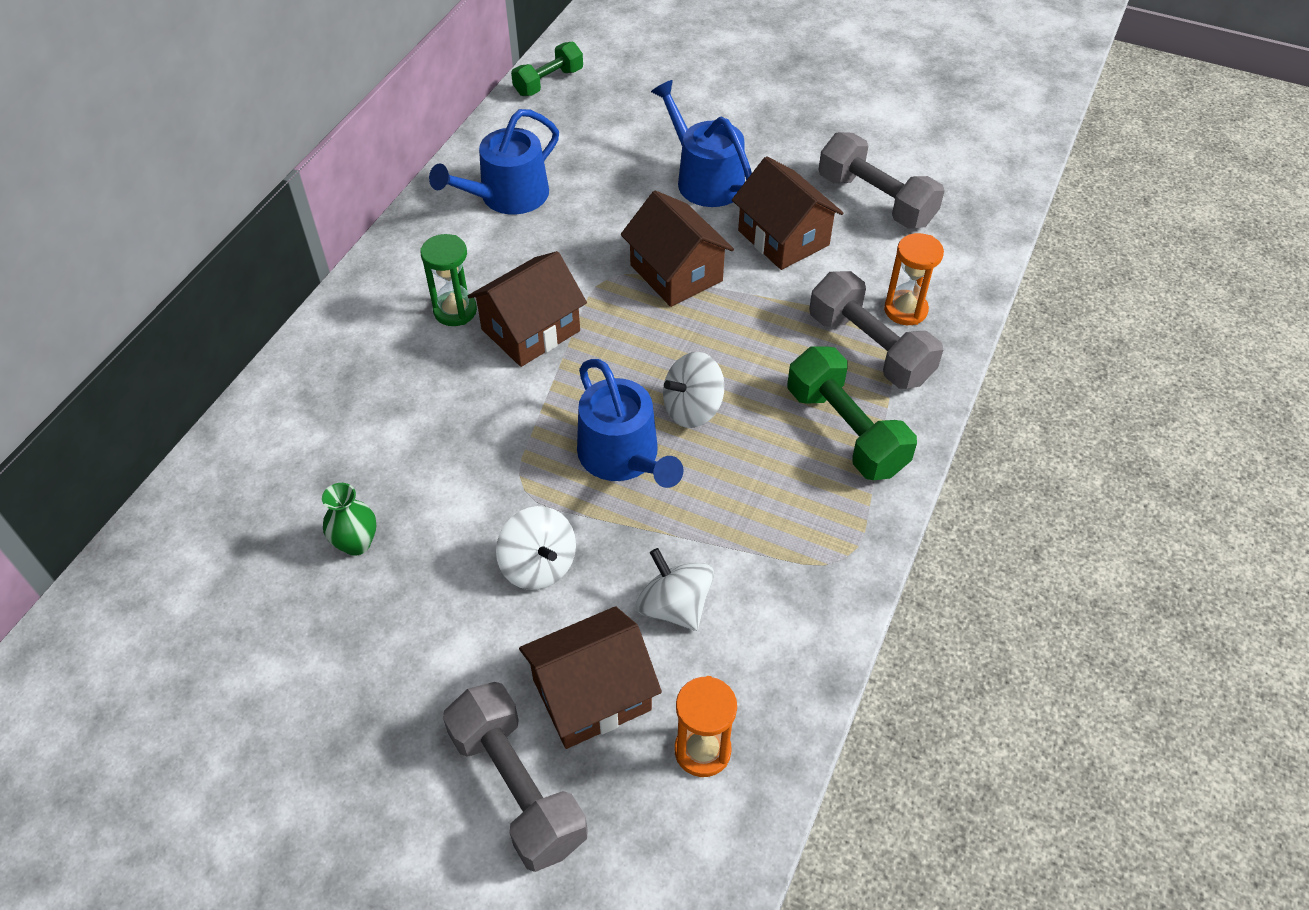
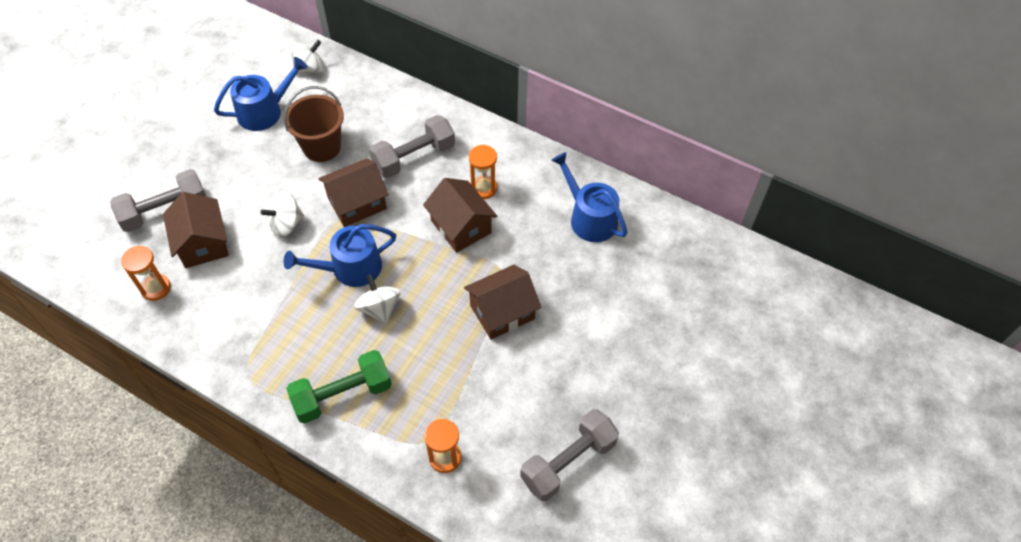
camera: 95 degrees right, 5 degrees up
(356, 543) = (322, 147): green vase -> brown bucket
(455, 311) = (483, 188): green hourglass -> orange hourglass
(548, 82) = (721, 247): green dumbbell -> none
(674, 606) = (242, 284): white spinning top -> white spinning top (309, 69)
(704, 179) = (601, 341): blue watering can -> blue watering can (265, 111)
(783, 238) = (531, 386): brown house -> brown house (357, 203)
(869, 348) = (411, 424): grey dumbbell -> grey dumbbell (414, 157)

